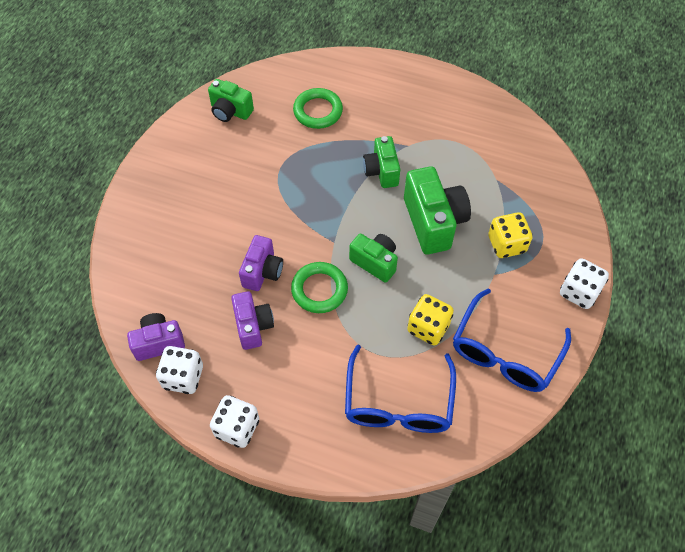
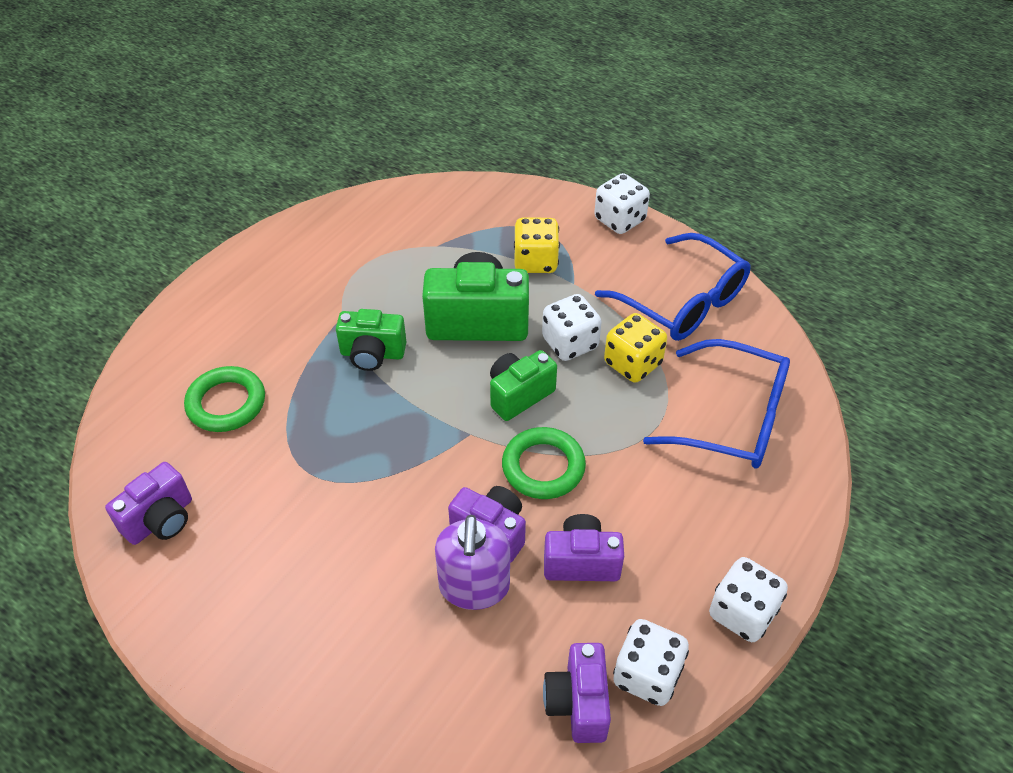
camera: 75 degrees left, 10 degrees down
(222, 272) = (474, 586): none -> purple soap dispenser
(230, 111) = (160, 520): green camera -> purple camera
(433, 283) = (570, 343): none -> white dice

